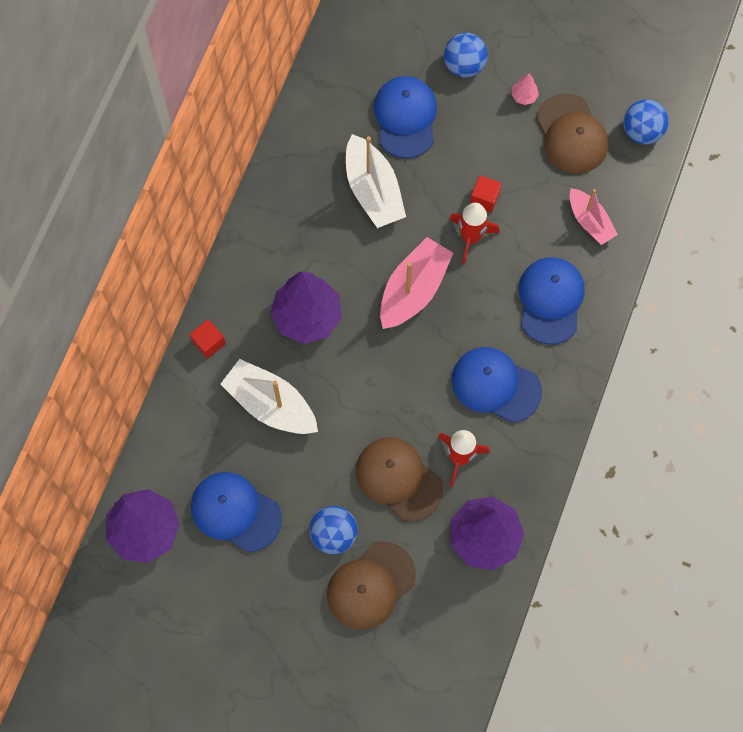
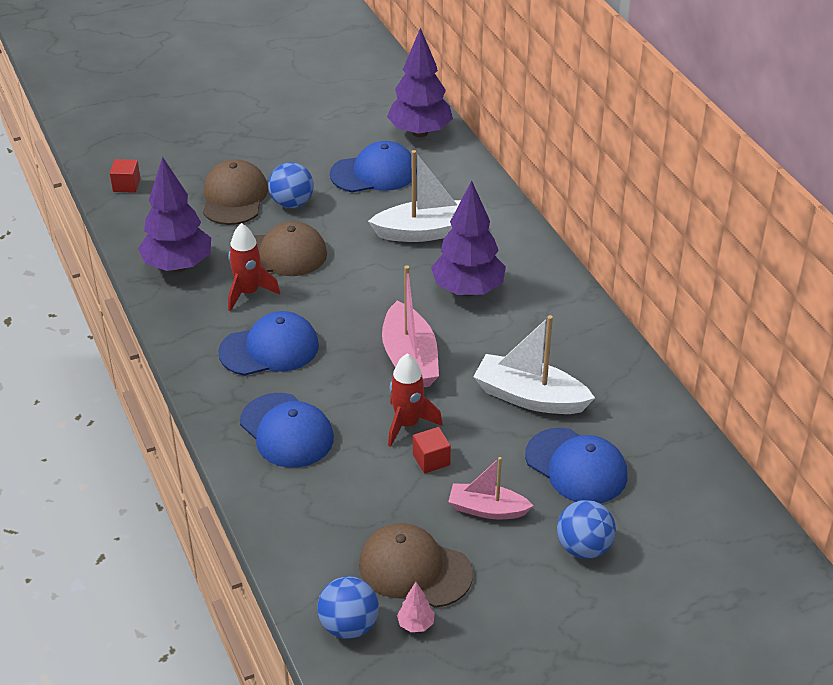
camera: 135 degrees right, 30 degrees down
(209, 342) = (516, 232): red cube -> red cube (126, 185)
(524, 96) = (497, 565): pink tree -> pink tree (415, 624)
(590, 221) = (316, 512): pink boat -> pink boat (487, 509)

